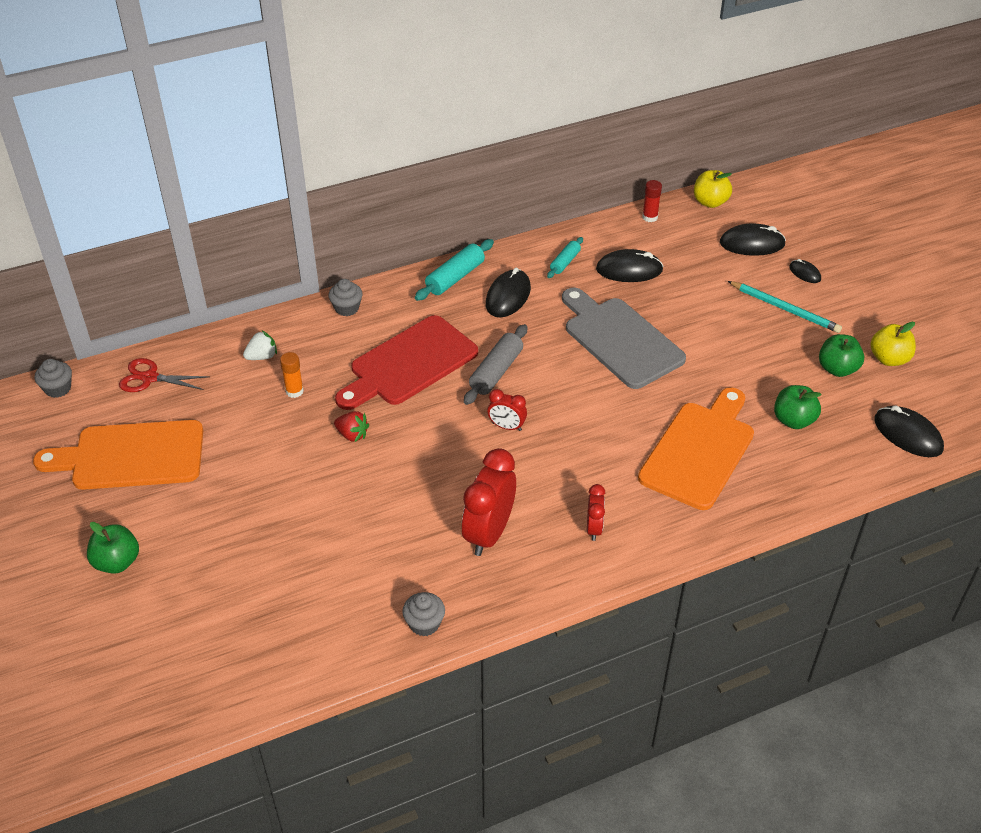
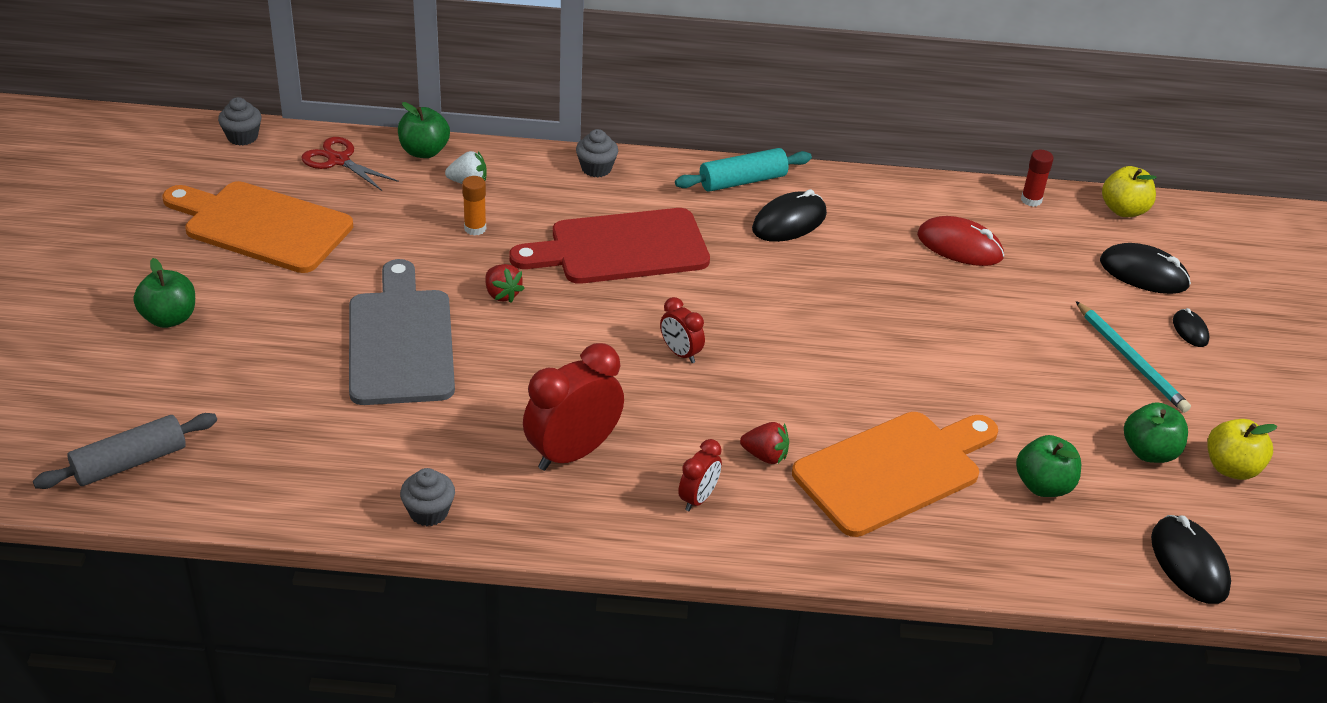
camera: 25 degrees right, 5 degrees down
(210, 344) = (424, 151): none -> green apple
(496, 372) = (713, 293): grey rolling pin -> grey rolling pin (130, 462)
(565, 262) = (886, 211): turquoise rolling pin -> none
(614, 477) = (765, 456): none -> red strawberry
(620, 339) = (889, 315): grey cutting board -> grey cutting board (401, 341)
(629, 270) = (959, 246): black mouse -> red mouse

